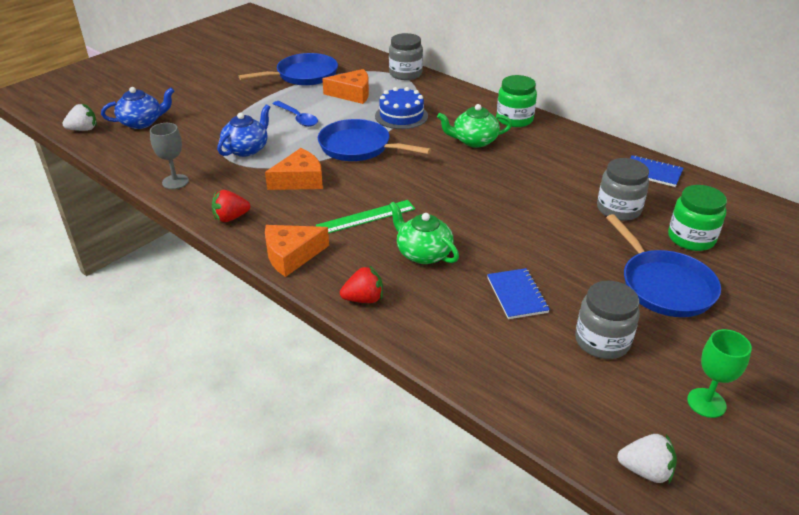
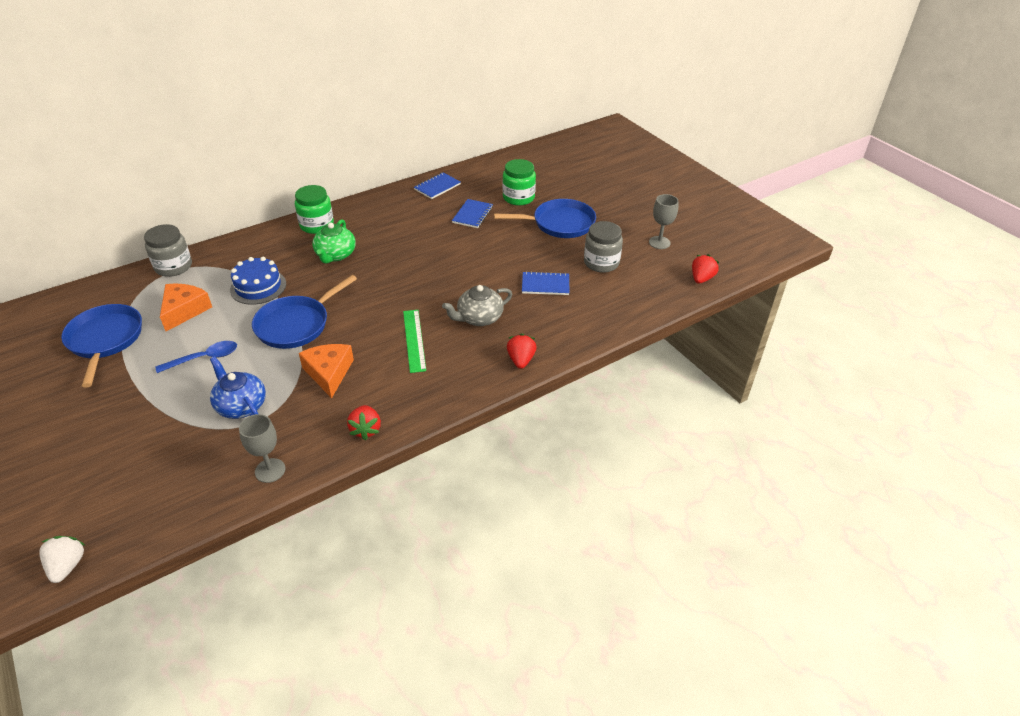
camera: 75 degrees left, 5 degrees up
(142, 122) = (100, 499): blue teapot -> none
(291, 255) = (446, 394): orange cheese -> none
(423, 253) = (479, 318): green teapot -> grey teapot
(618, 209) = (472, 215): grey jar -> blue notebook
(645, 470) = (701, 279): white strawberry -> red strawberry
(706, 403) = (659, 242): green goblet -> grey goblet

